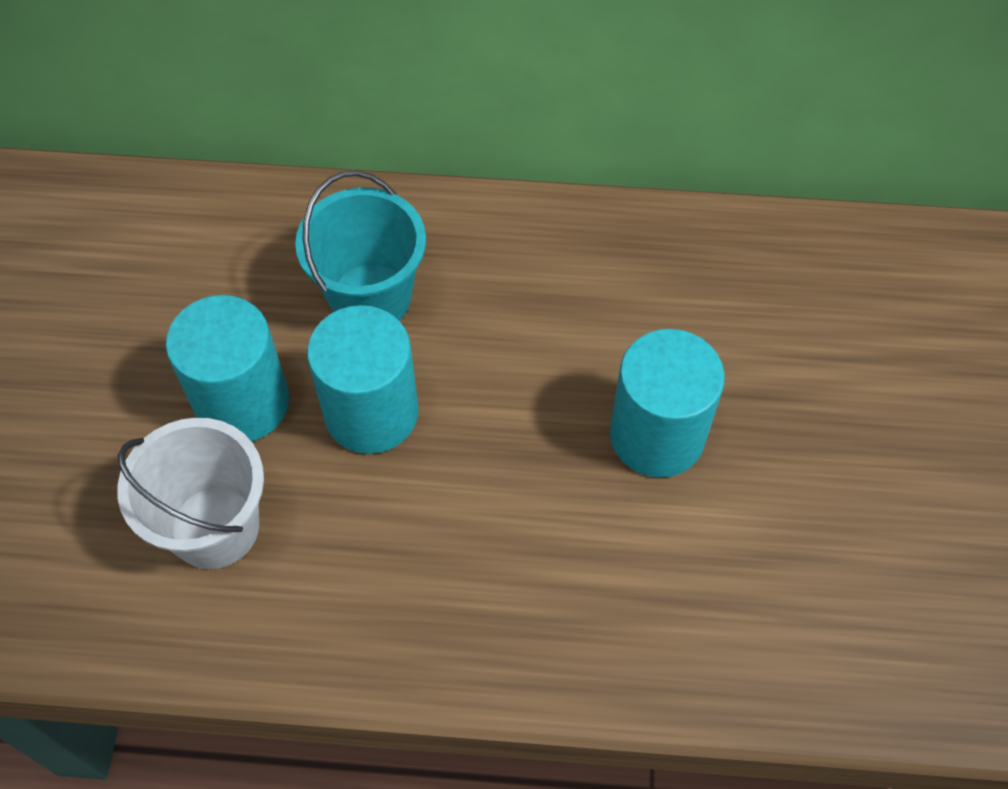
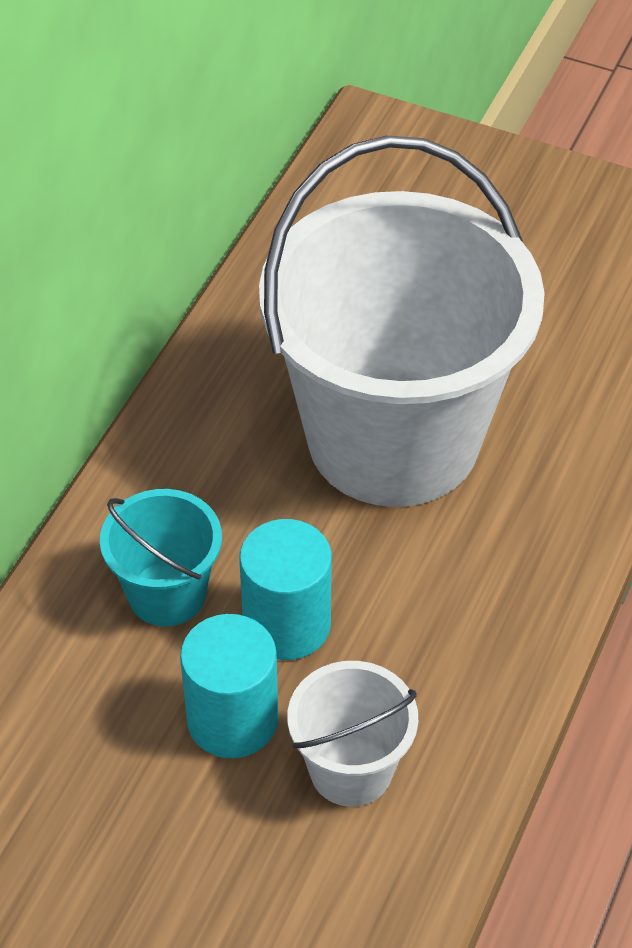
camera: 70 degrees left, 10 degrees down
(657, 435) = (393, 438): turquoise cylinder -> white bucket

